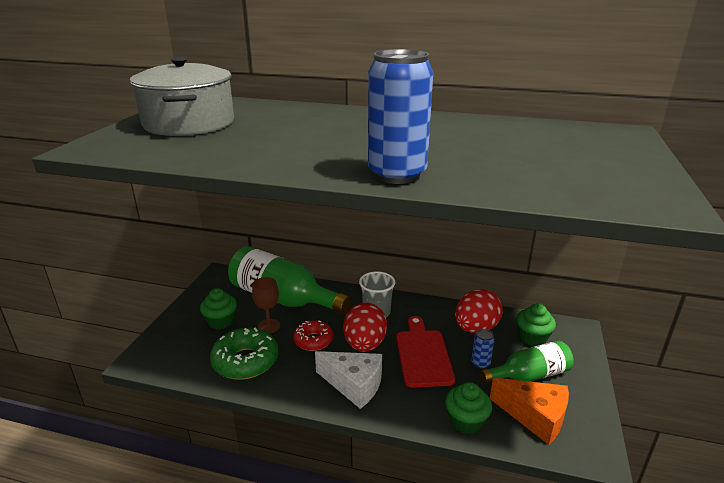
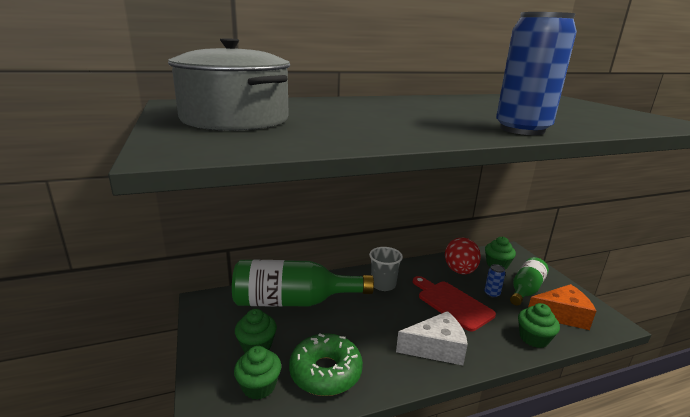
camera: 35 degrees left, 5 degrees down
(193, 349) = (259, 386): none -> green cupcake
(269, 326) = (309, 331): brown goblet -> none
(313, 340) = (362, 327): red donut -> none
(365, 344) = (405, 313): red egg -> none

